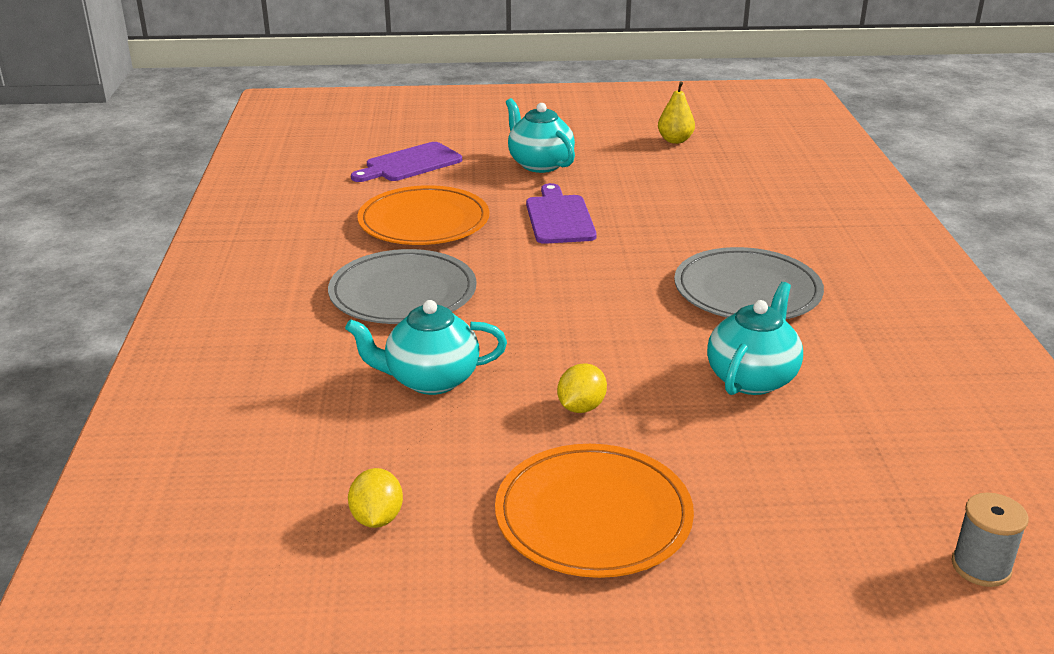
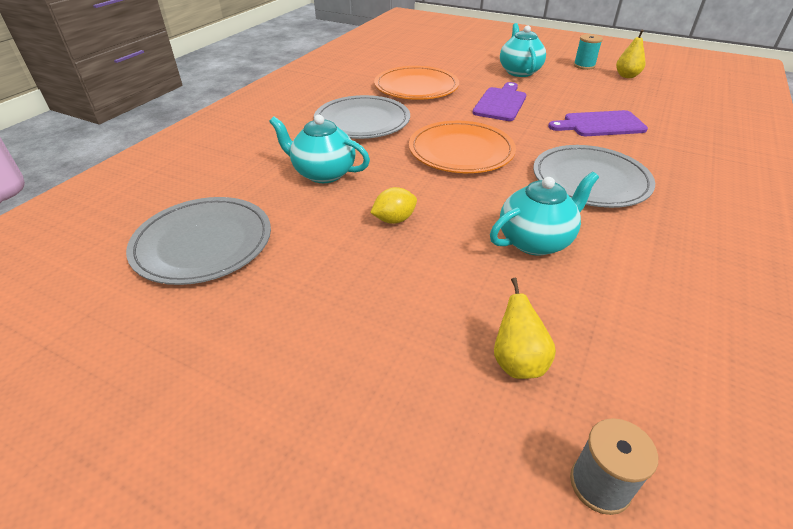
camera: 30 degrees right, 10 degrees up
(377, 518) = (203, 243): yellow lemon -> grey plate
(410, 164) = (441, 56): purple cutting board -> purple cutting board (600, 124)
(593, 516) = (325, 295): orange plate -> orange plate (461, 151)
(612, 136) = (584, 66): none -> turquoise spool
(839, 501) = (517, 362): none -> yellow pear

